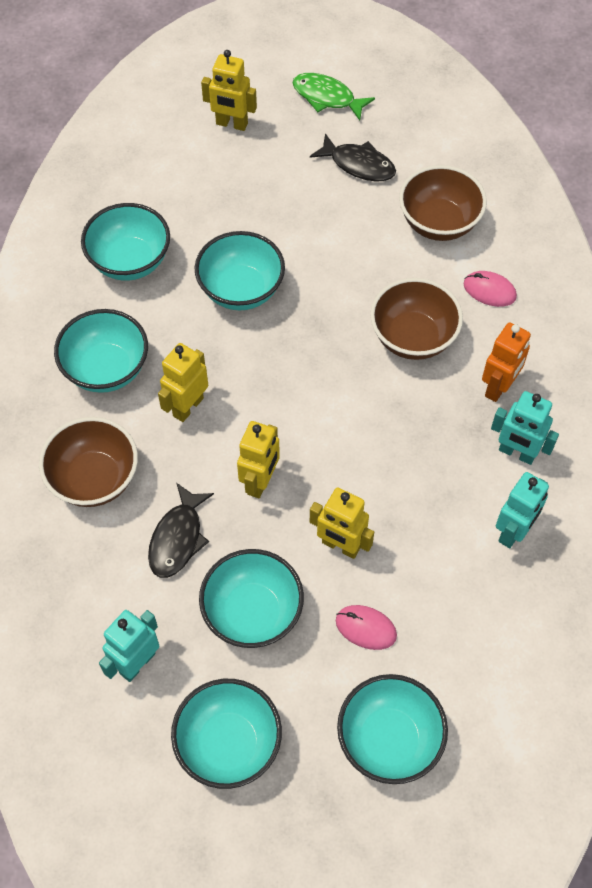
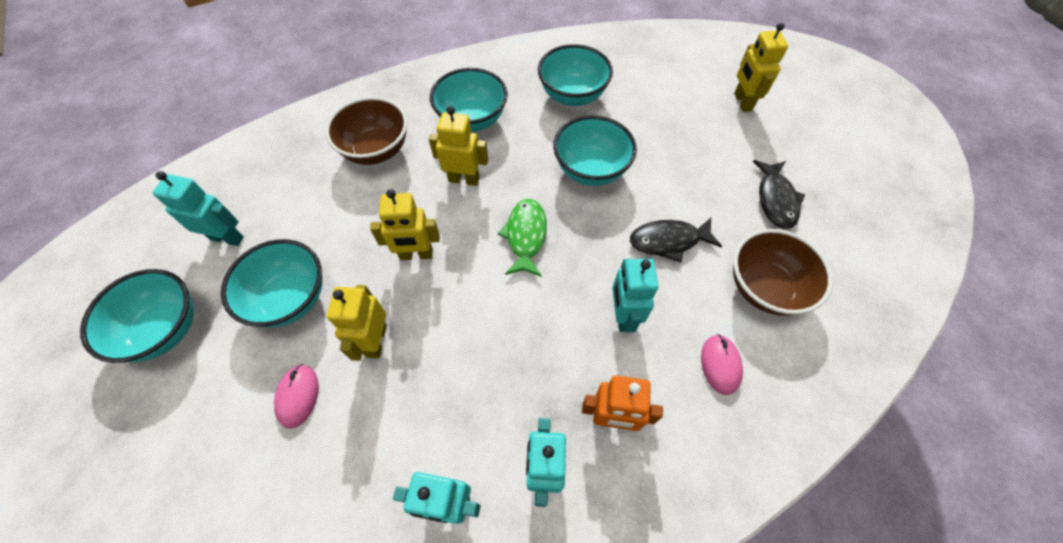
camera: 65 degrees right, 0 degrees up
(178, 538) = (343, 220): black fish -> black fish (668, 241)
(327, 97) = (825, 150): green fish -> green fish (525, 236)
(389, 740) = (185, 464): turquoise bowl -> none
(413, 338) = (623, 315): brown bowl -> turquoise robot

